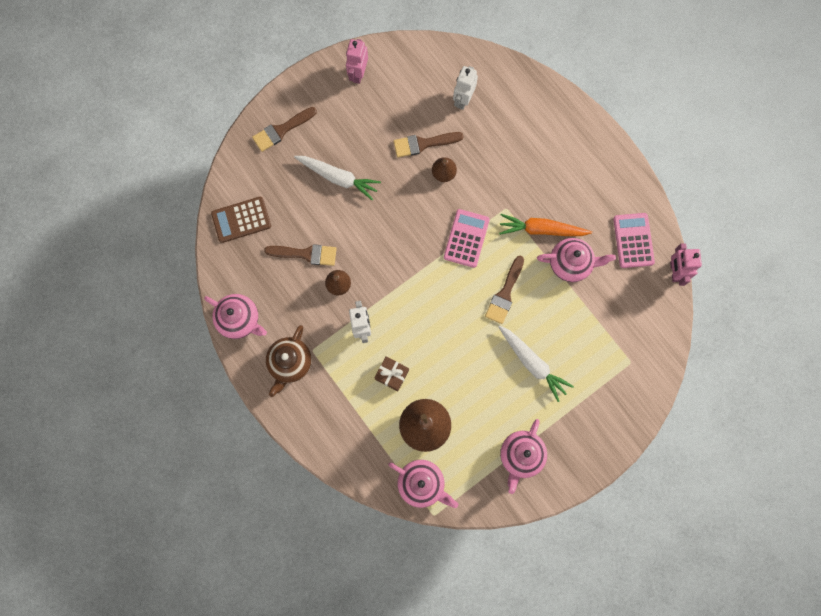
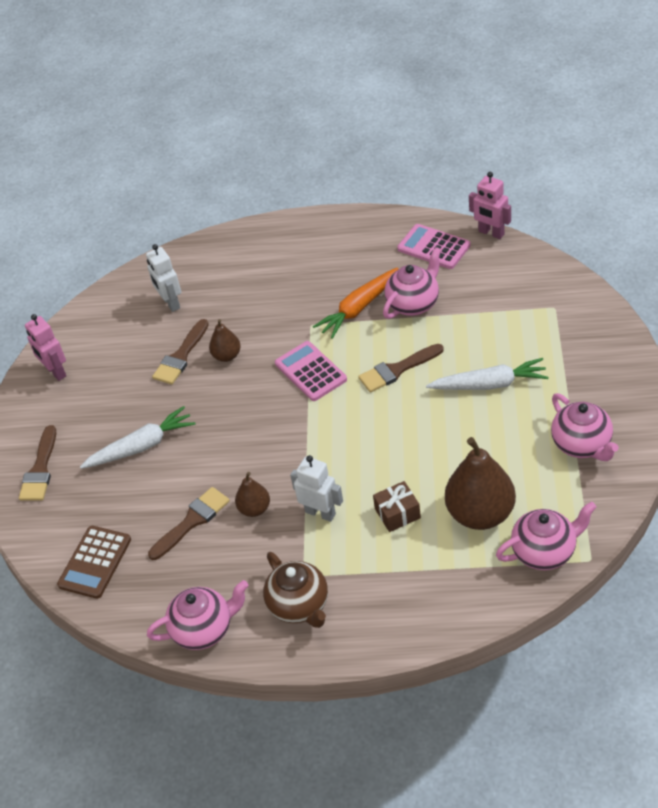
camera: 45 degrees left, 30 degrees down
(505, 294) = (397, 370): brown brush -> brown brush turned 90 degrees clockwise

